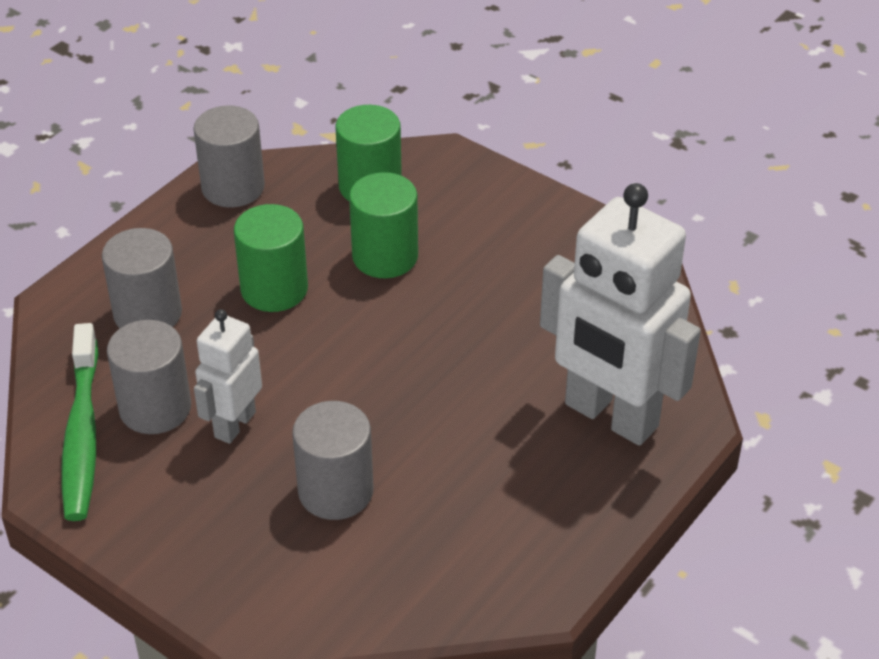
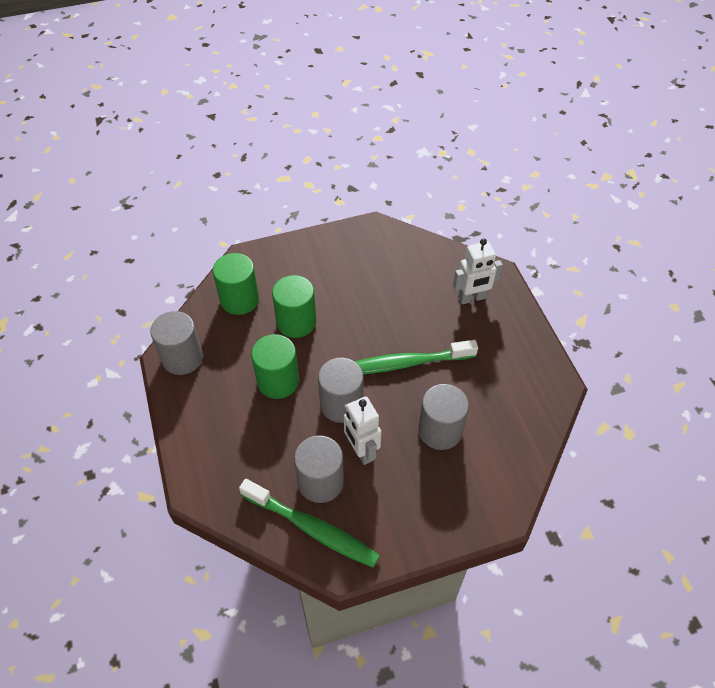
camera: 55 degrees left, 10 degrees up
(148, 314) = (245, 449): grey cylinder -> grey cylinder (341, 404)
(418, 399) = (405, 363): none -> green toothbrush
(610, 416) = (472, 298): white robot -> white robot, size x0.53

